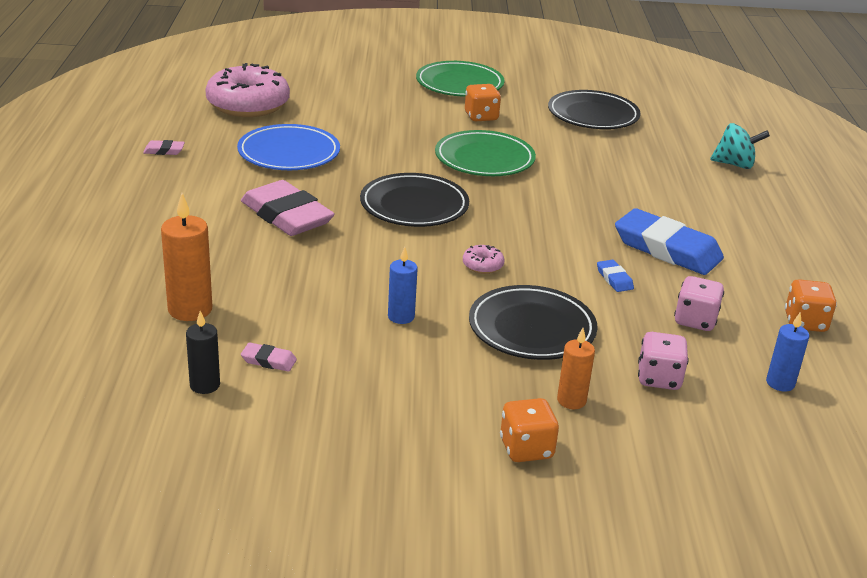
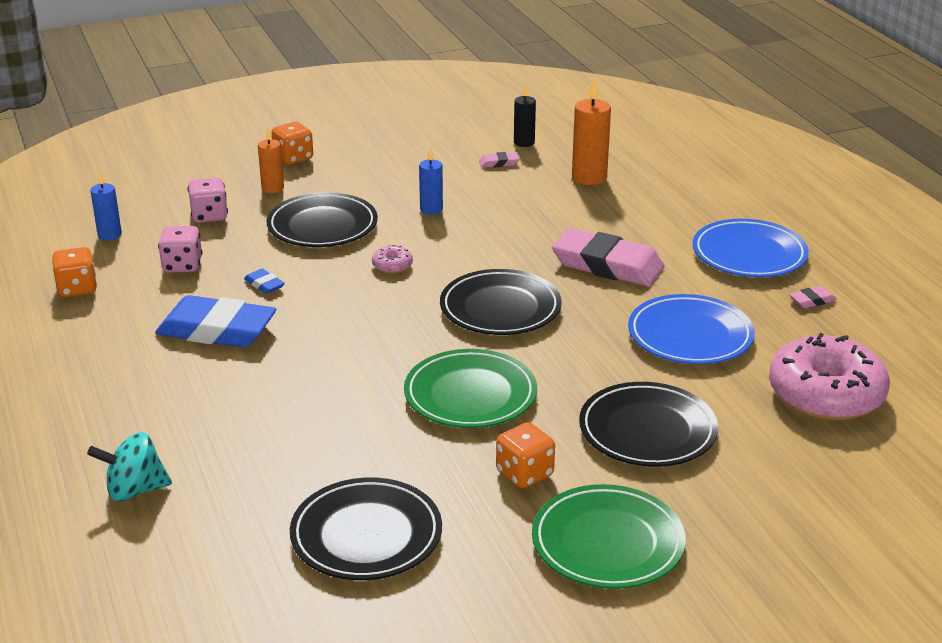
camera: 160 degrees right, 0 degrees up
(155, 193) = (749, 254): none -> blue plate
(384, 116) = (647, 431): none -> black plate

